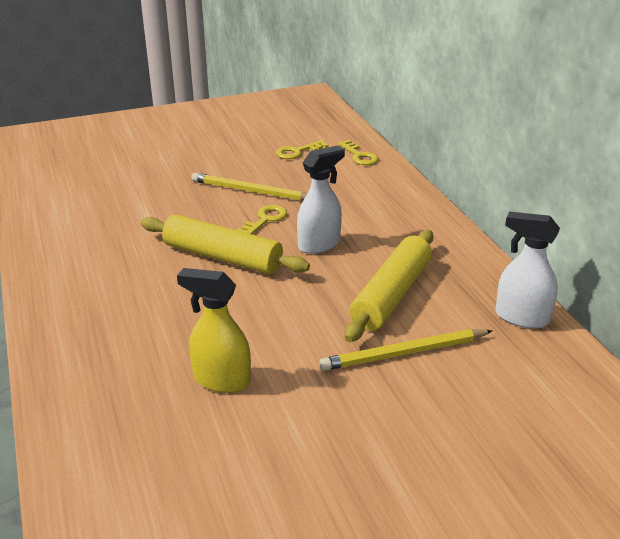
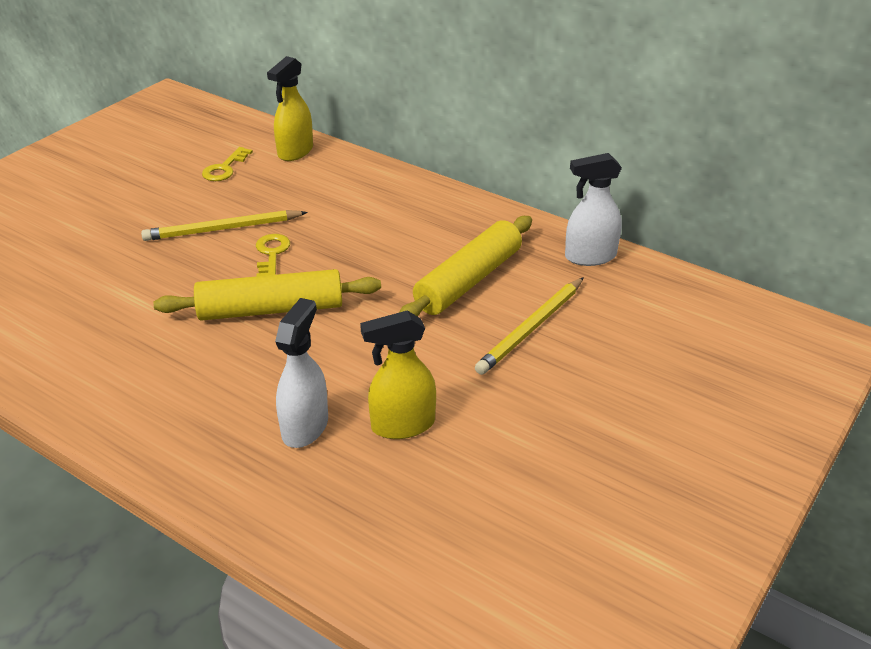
camera: 35 degrees left, 5 degrees up
(319, 244) = (353, 258): white spray bottle -> white spray bottle (305, 427)
(359, 156) = (295, 152): yellow key -> yellow spray bottle
(392, 295) = (469, 281): yellow rolling pin -> yellow rolling pin turned 45 degrees clockwise

